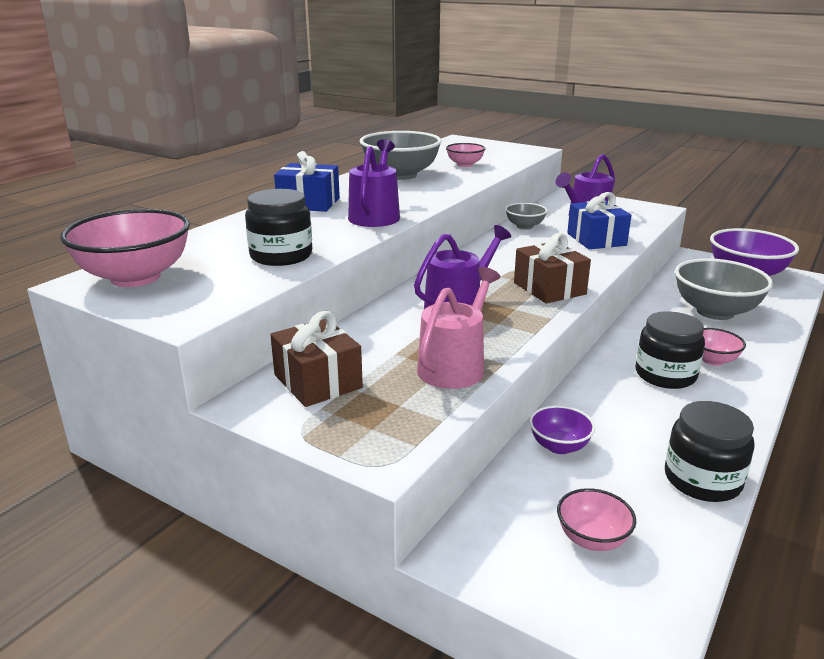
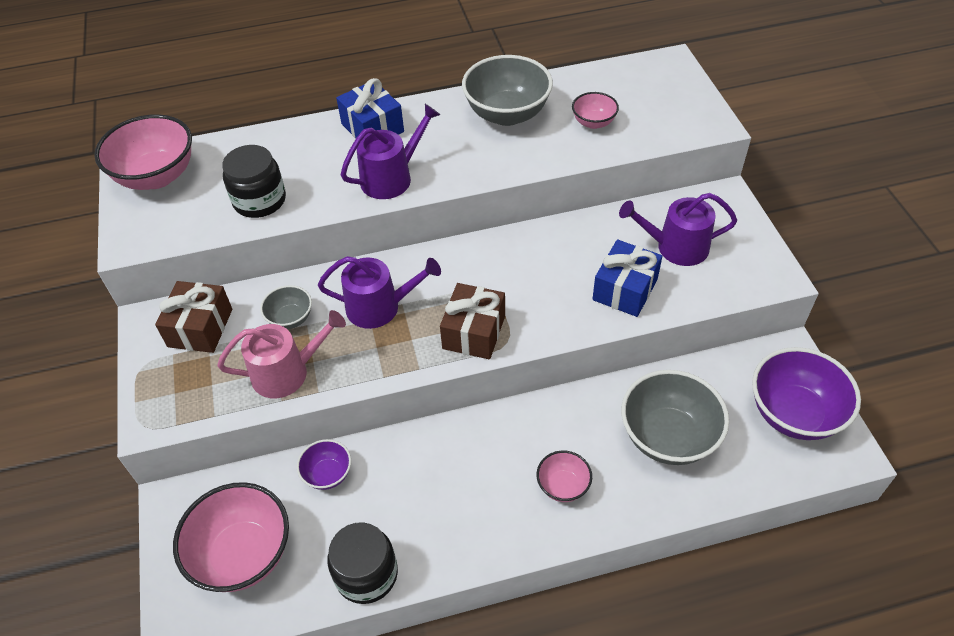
camera: 45 degrees right, 25 degrees up
(524, 226) = (592, 229): grey bowl -> grey bowl (290, 318)
(592, 539) = (243, 554): pink bowl -> pink bowl, size x1.94
(665, 375) = (499, 471): black jar -> none

